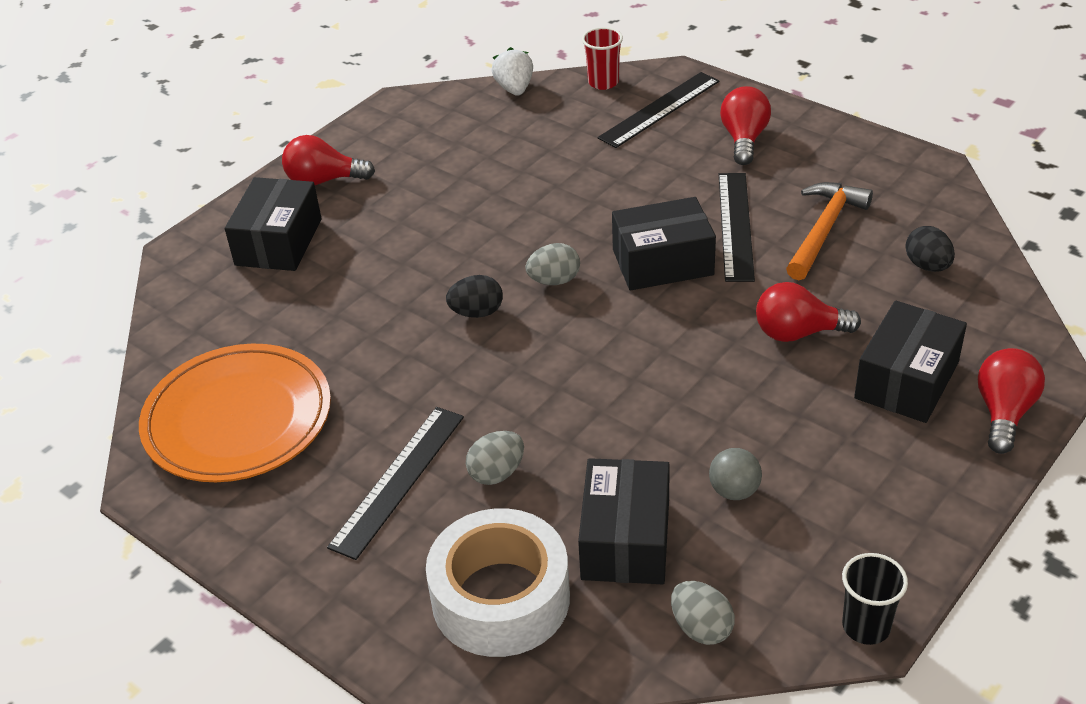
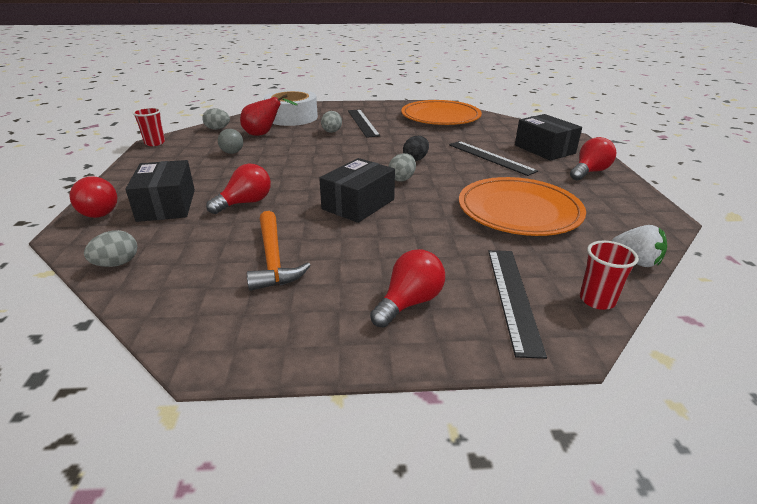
camera: 135 degrees right, 10 degrees down
(509, 172) = (519, 211): none -> orange plate
(625, 540) = (264, 134): black box -> red pear
(736, 225) = (338, 238): black ruler -> black ruler (490, 157)
(744, 139) = (409, 302): red light bulb -> red light bulb turned 105 degrees counterclockwise
(866, 626) = (155, 143): black cup -> red cup
(927, 266) = (177, 265): black egg -> none
(992, 297) = (117, 264): none -> grey egg

